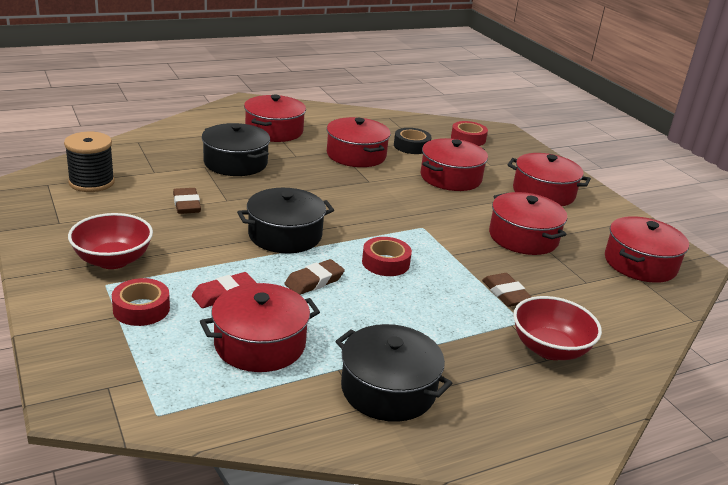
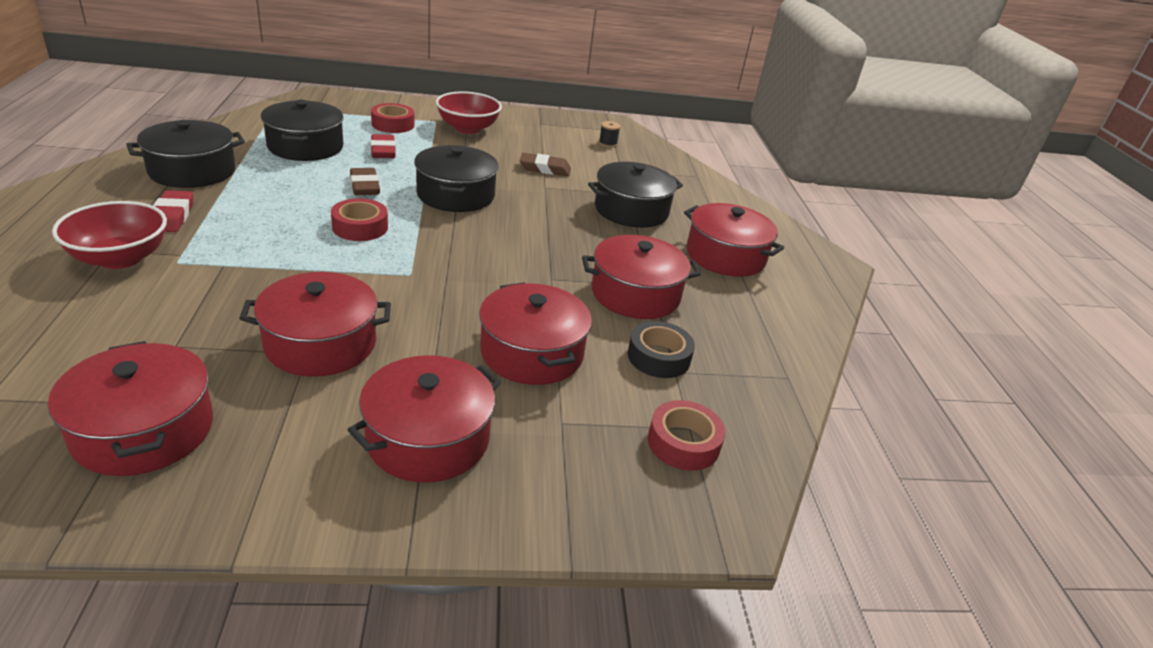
camera: 110 degrees right, 5 degrees up
(91, 182) = (608, 143): black spool -> black spool, size x0.47
(260, 344) = (305, 147): red pot -> black pot
(473, 357) = (172, 216): none -> red eraser
(506, 294) = (229, 274): brown eraser -> none

